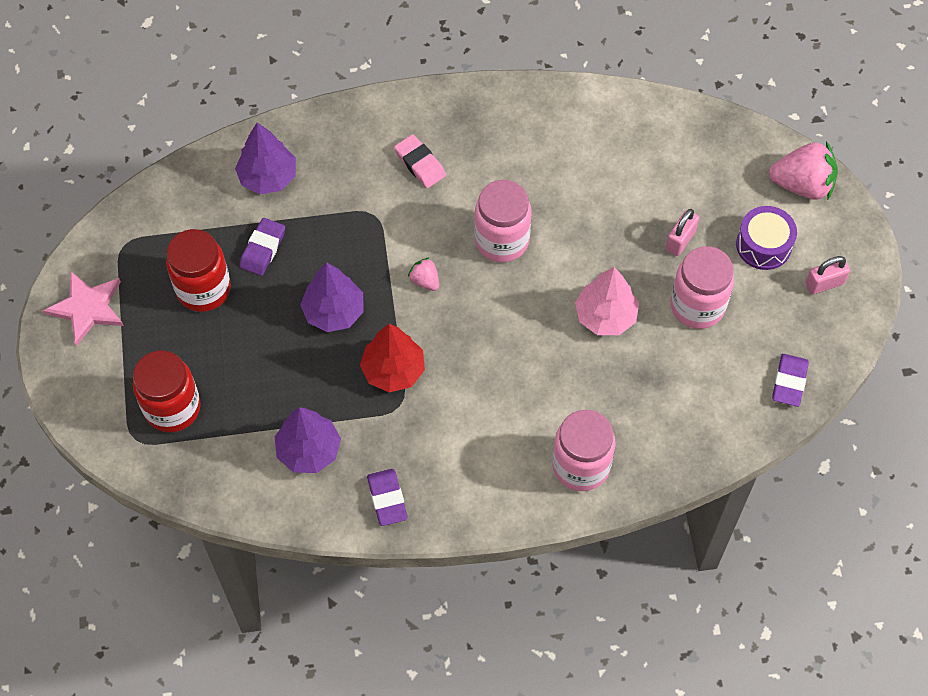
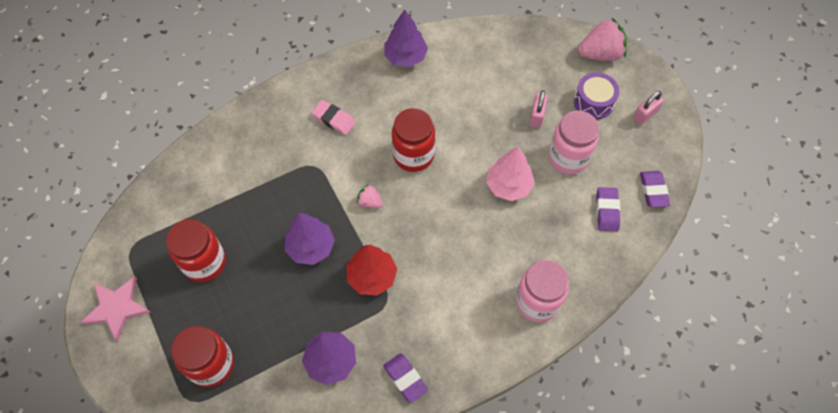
camera: 20 degrees left, 0 degrees up
(263, 249) = (240, 217): purple eraser -> purple eraser (607, 211)
(268, 177) = (225, 163): purple tree -> purple tree (405, 57)
(501, 240) = (413, 155): pink jar -> red jar

